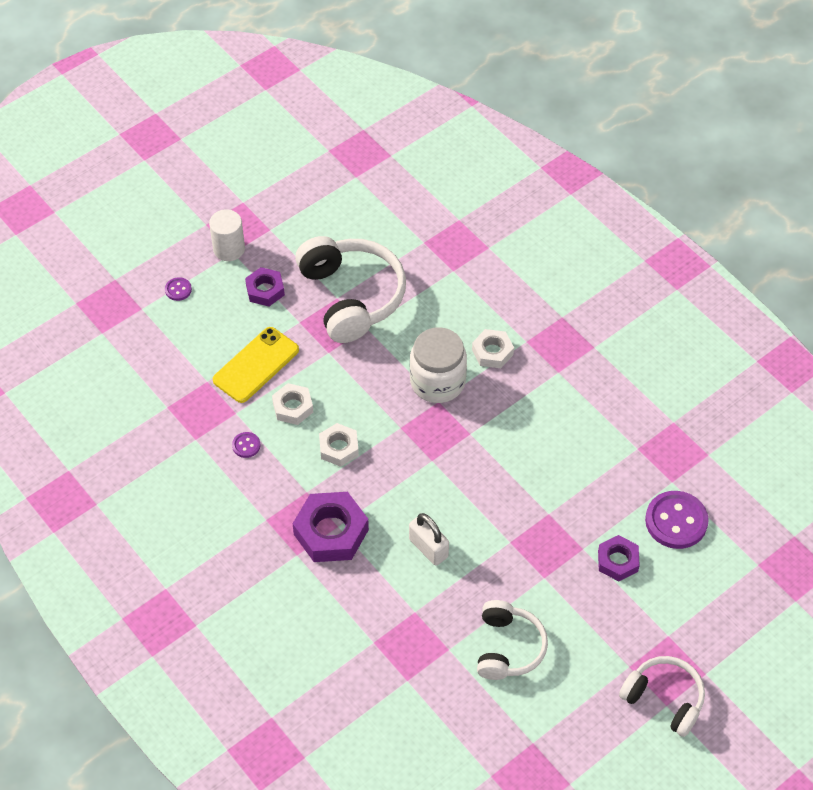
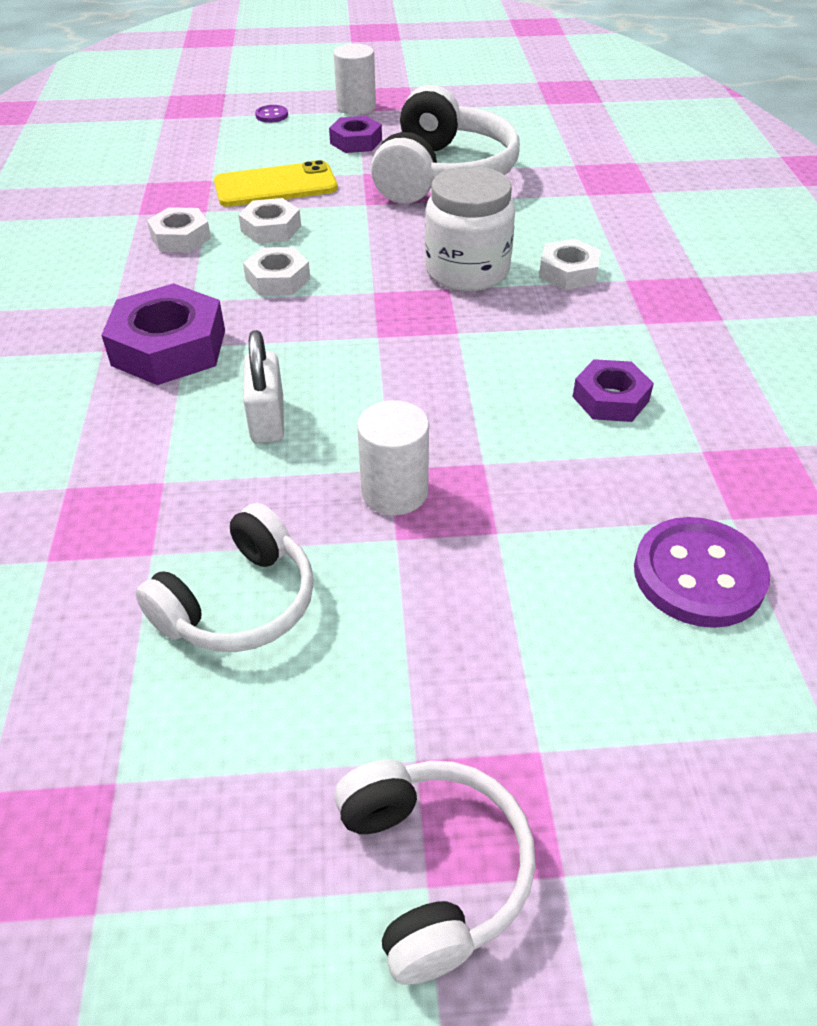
camera: 35 degrees right, 10 degrees down
(246, 445) = (181, 238): purple button -> white nut
(523, 553) = (394, 492): none -> white cylinder
(618, 561) = (542, 579): purple nut -> purple nut (610, 399)

